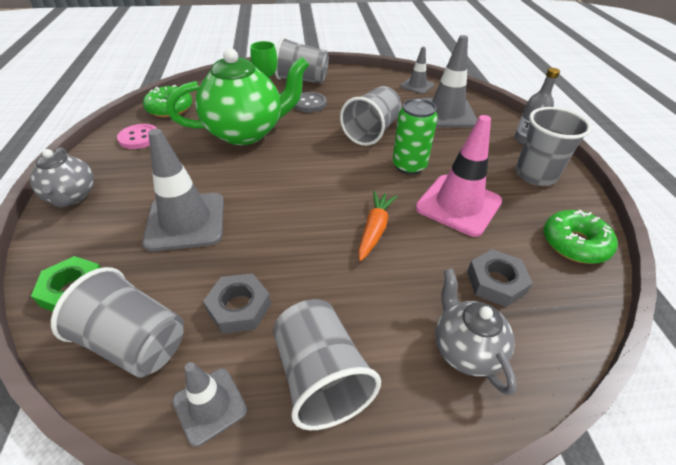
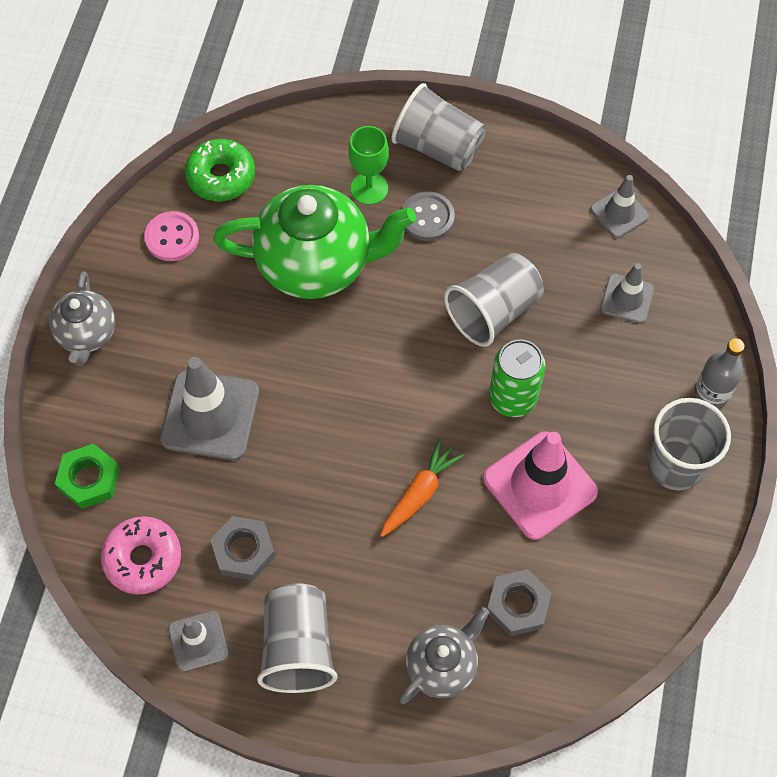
camera: 20 degrees right, 20 degrees up
(135, 342) = (143, 559): grey cup -> pink donut
(446, 113) = (627, 299): grey traffic cone -> grey traffic cone, size x0.56
(465, 349) = (442, 666): grey teapot -> grey teapot turned 45 degrees clockwise
(574, 244) = (643, 585): green donut -> none

